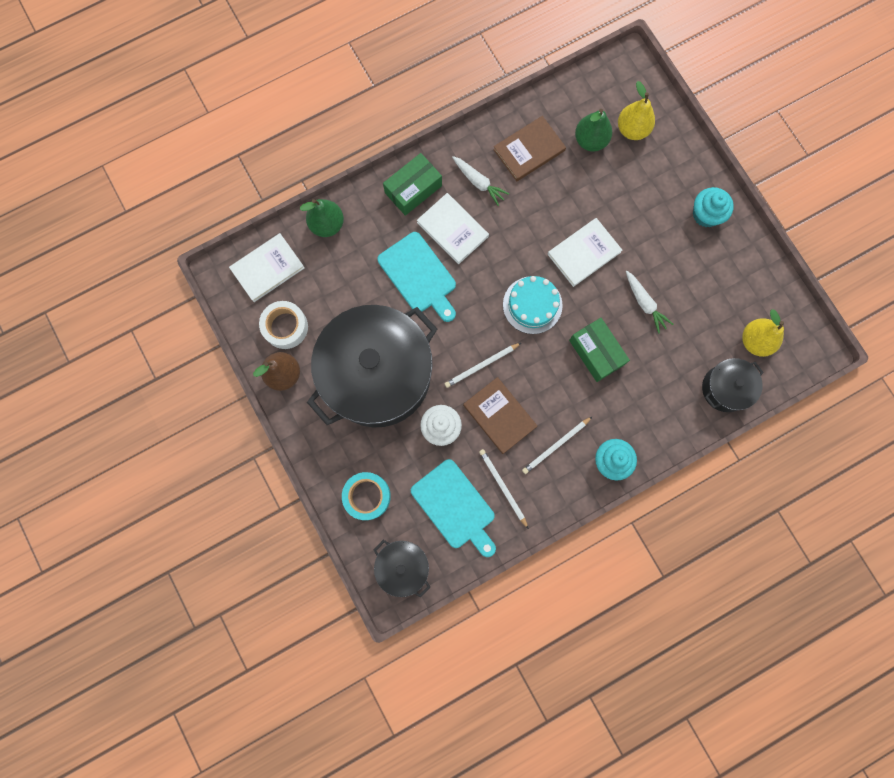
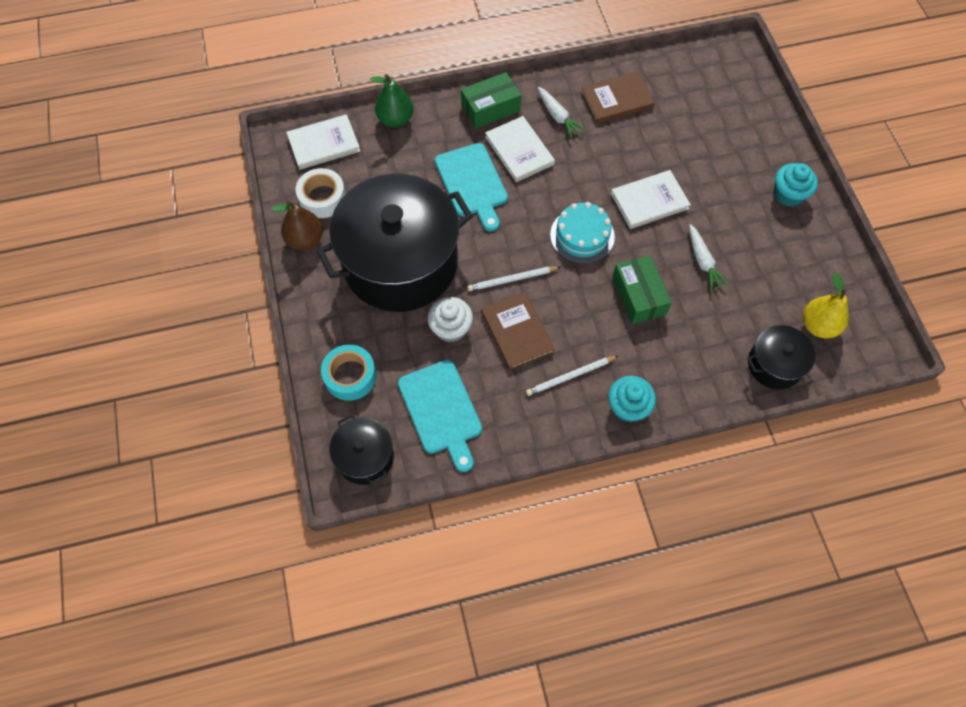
camera: 15 degrees right, 15 degrees down
(503, 487) = (500, 404): white pencil -> none
(590, 141) = (681, 105): green pear -> none
(632, 130) = (727, 104): yellow pear -> none

